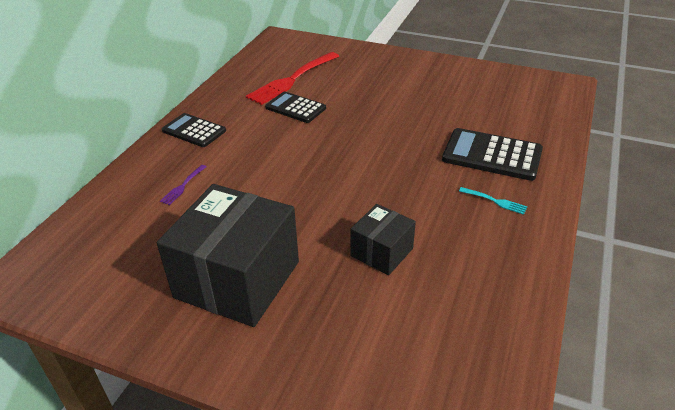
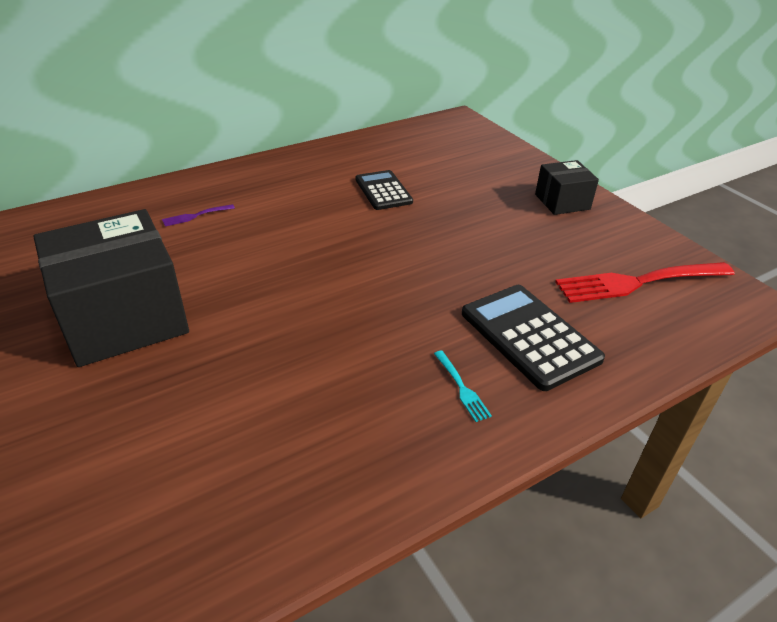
camera: 35 degrees right, 0 degrees up
(194, 131) = (268, 173): black calculator -> none
(292, 79) = (418, 163): red fork -> red fork (639, 282)
(381, 252) = (271, 369): black box -> black box (562, 202)

